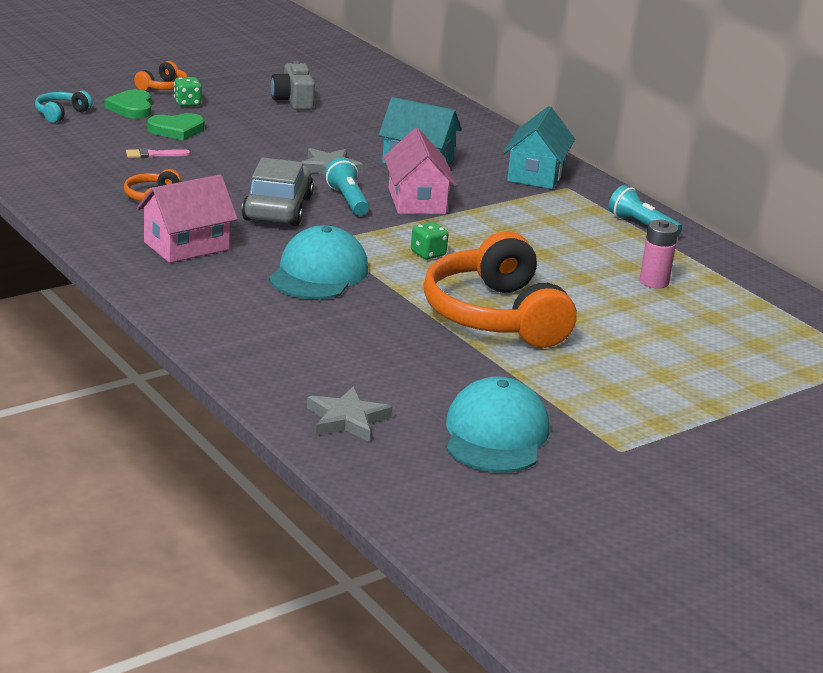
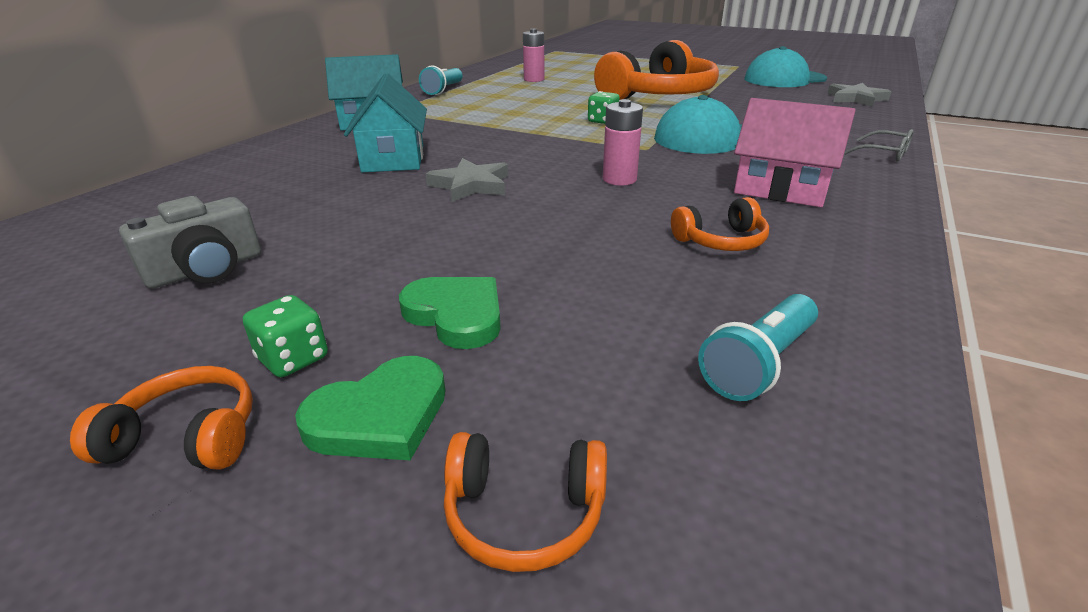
camera: 115 degrees left, 5 degrees up
(61, 113) = (524, 513): turquoise headphones -> orange headphones
(153, 154) = (588, 293): pink brush -> none
(186, 319) = (883, 153): none -> grey glasses
(277, 208) = (619, 179): grey car -> pink battery
(347, 200) = (544, 161): turquoise flashlight -> turquoise flashlight (759, 363)
(416, 201) = (501, 141): pink house -> none

